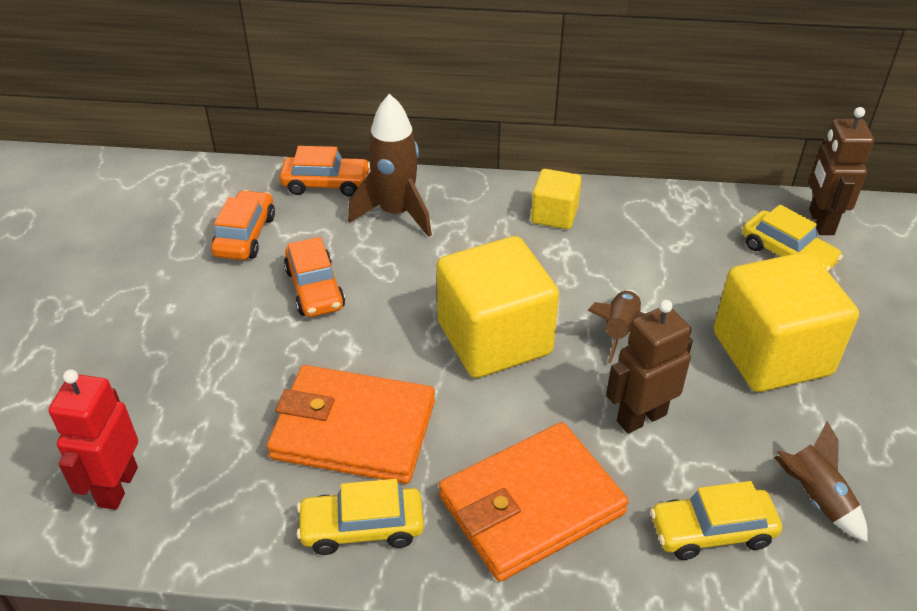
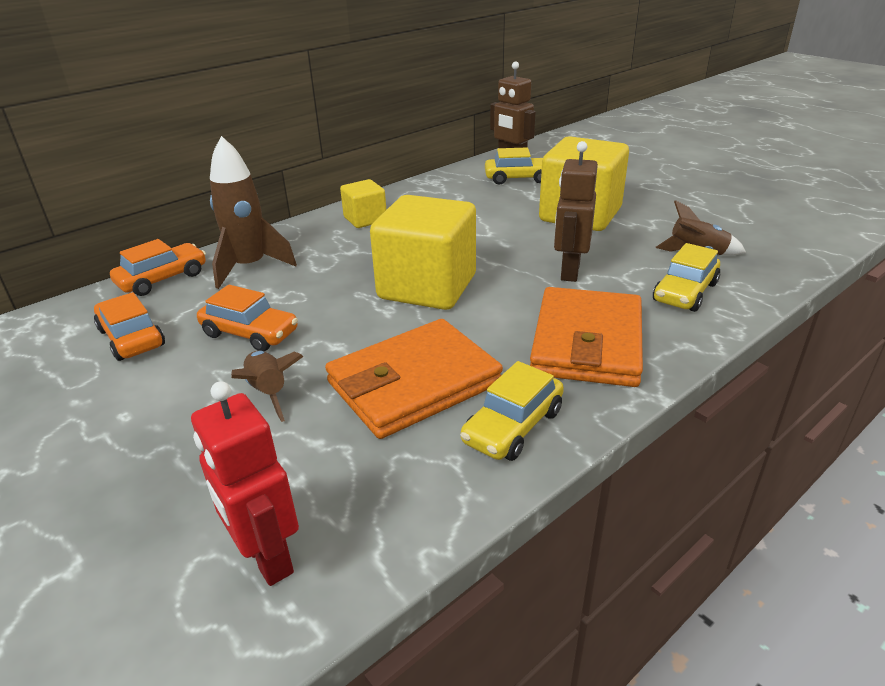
camera: 45 degrees left, 10 degrees down
(619, 330) = (492, 245): brown rocket -> brown rocket (268, 392)

